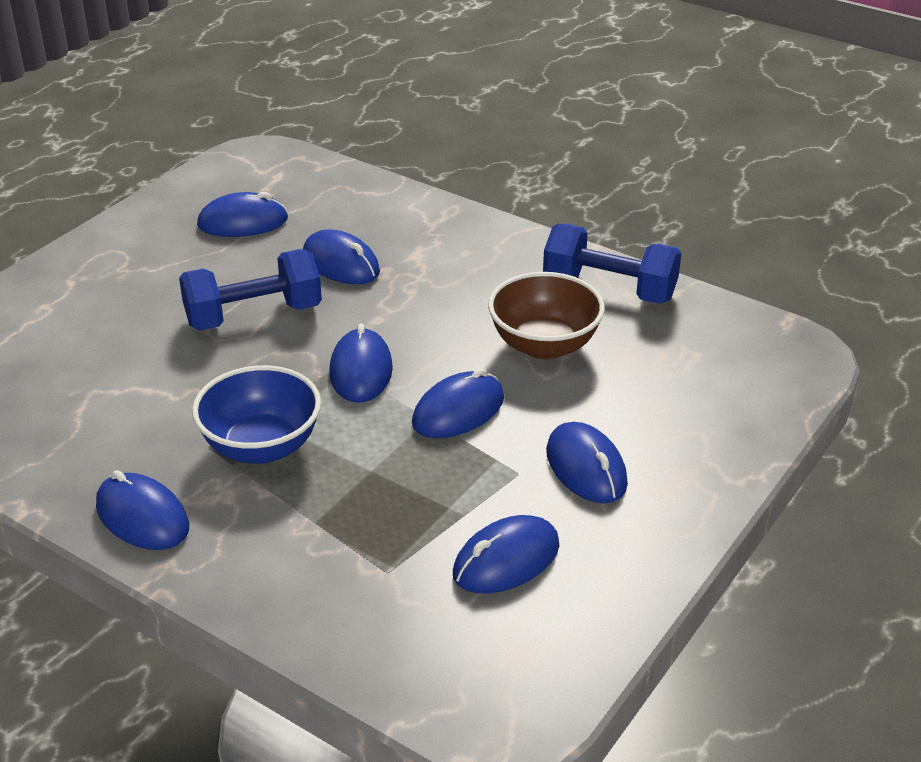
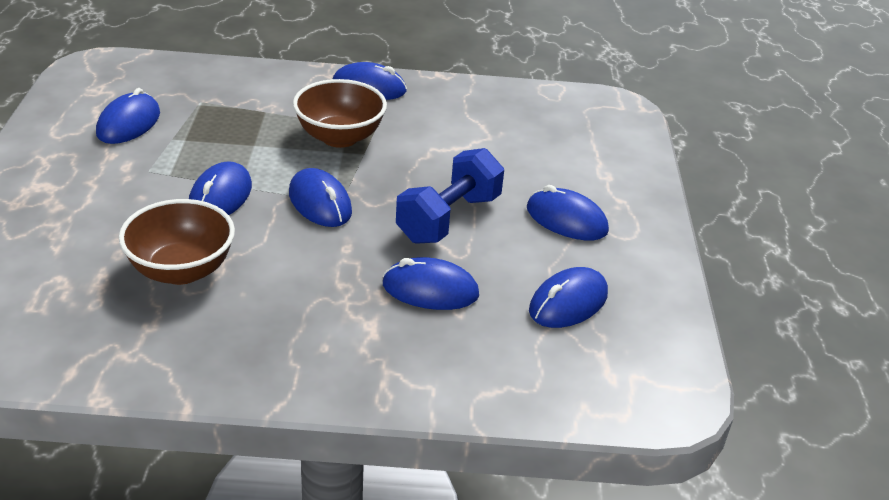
camera: 145 degrees right, 0 degrees up
(261, 447) = (340, 137): blue bowl -> brown bowl
(586, 468) = (98, 187): blue mouse -> blue mouse (566, 220)
(609, 289) = (146, 352): blue dumbbell -> none

